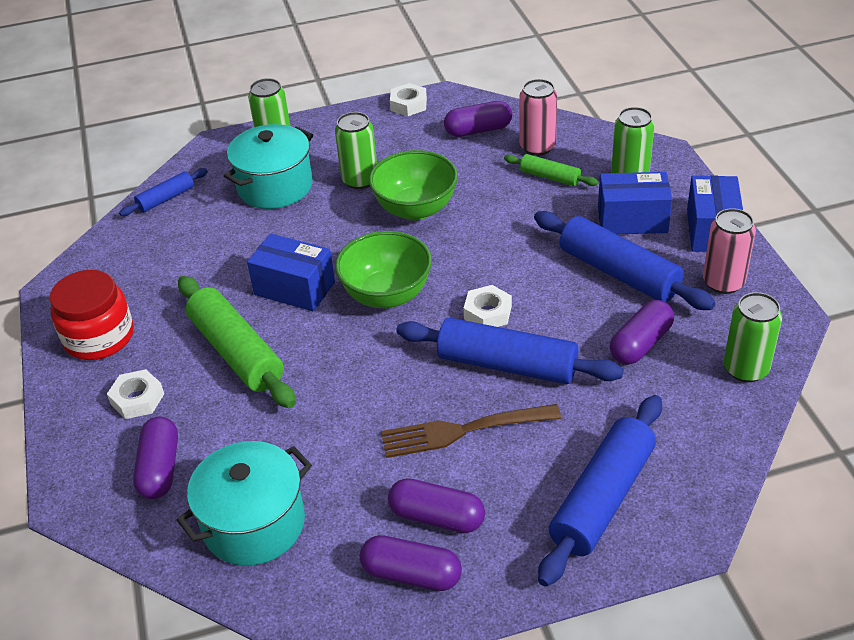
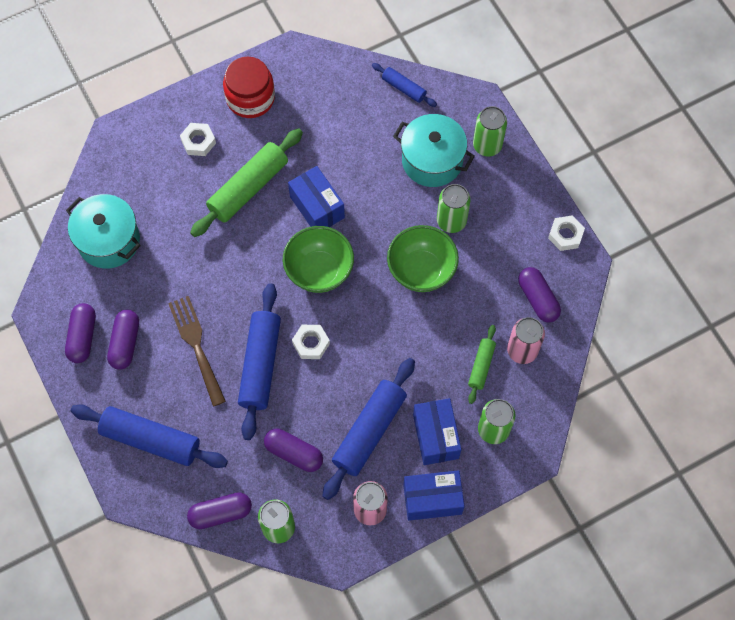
camera: 75 degrees right, 25 degrees up
(160, 468) = (144, 175): purple capsule -> purple capsule (220, 513)
(294, 288) = (317, 207): blue box -> blue box turned 45 degrees counterclockwise

